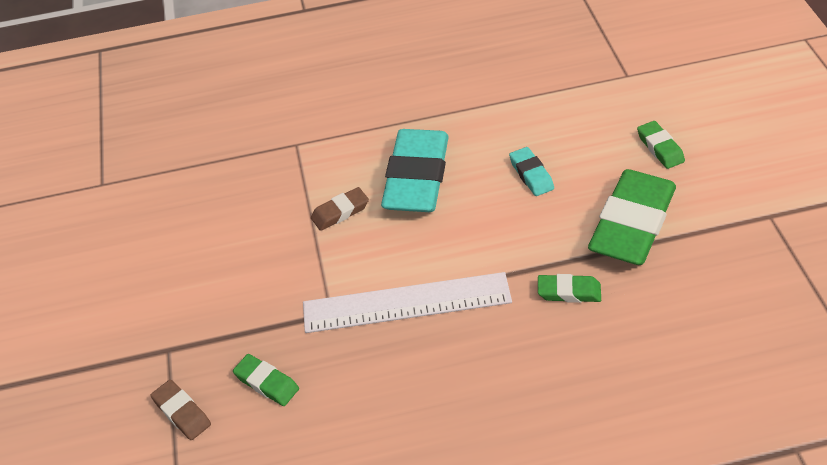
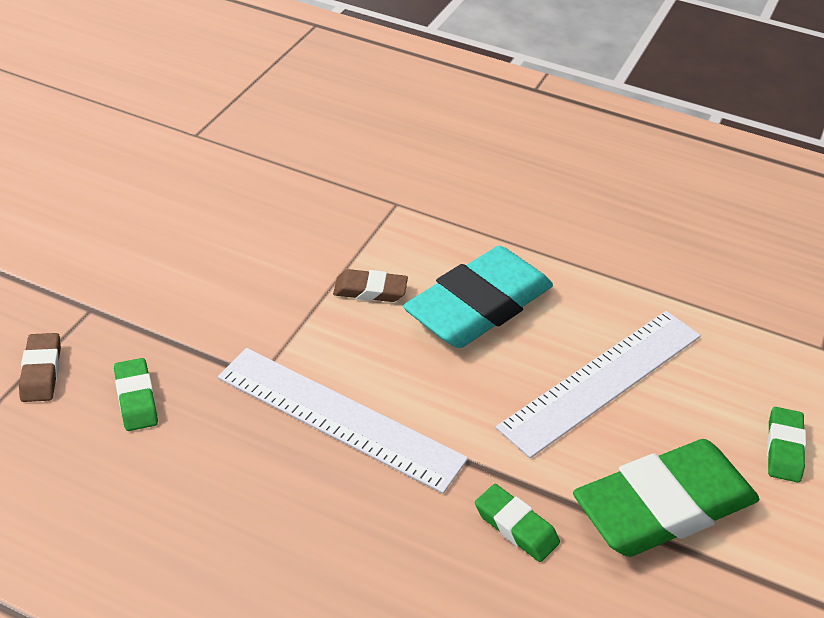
camera: 30 degrees right, 5 degrees down
(531, 175) = (602, 380): turquoise eraser -> white ruler

